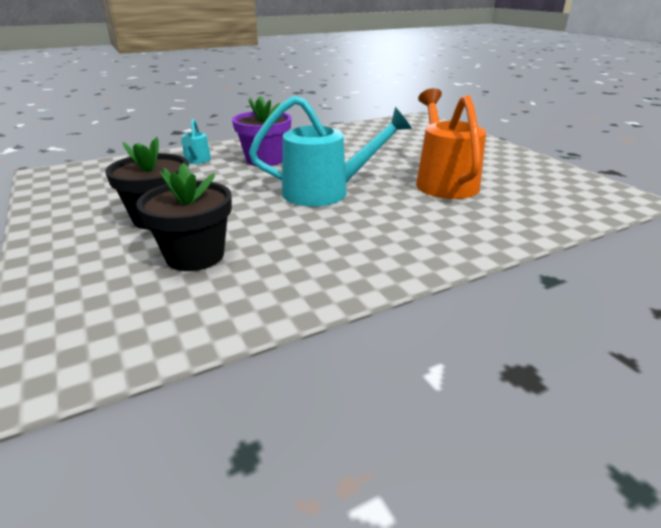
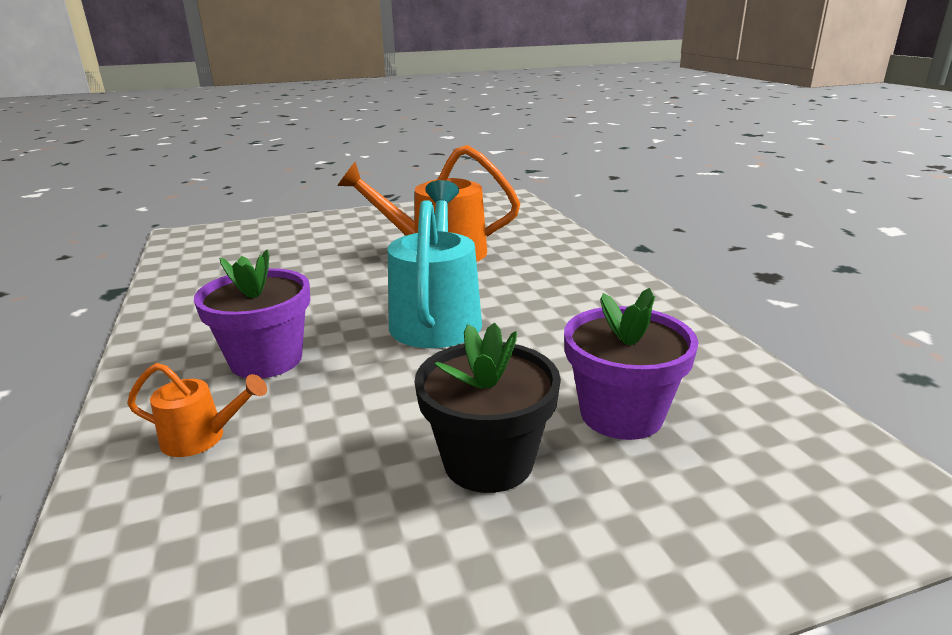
camera: 80 degrees left, 5 degrees down
(195, 256) = (621, 414): black flower pot -> purple flower pot
(196, 161) = (202, 438): turquoise watering can -> orange watering can

